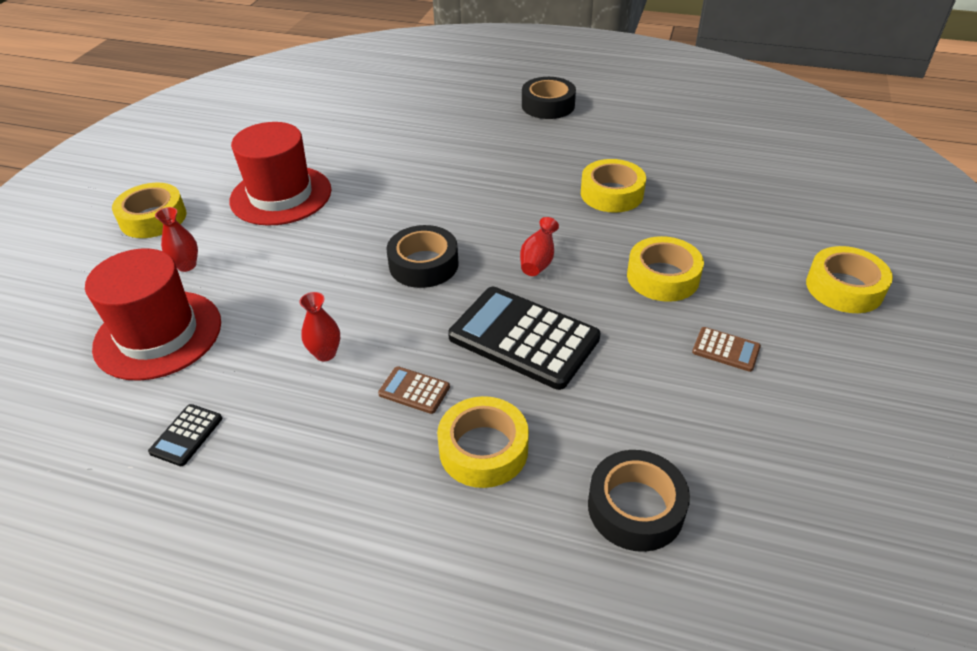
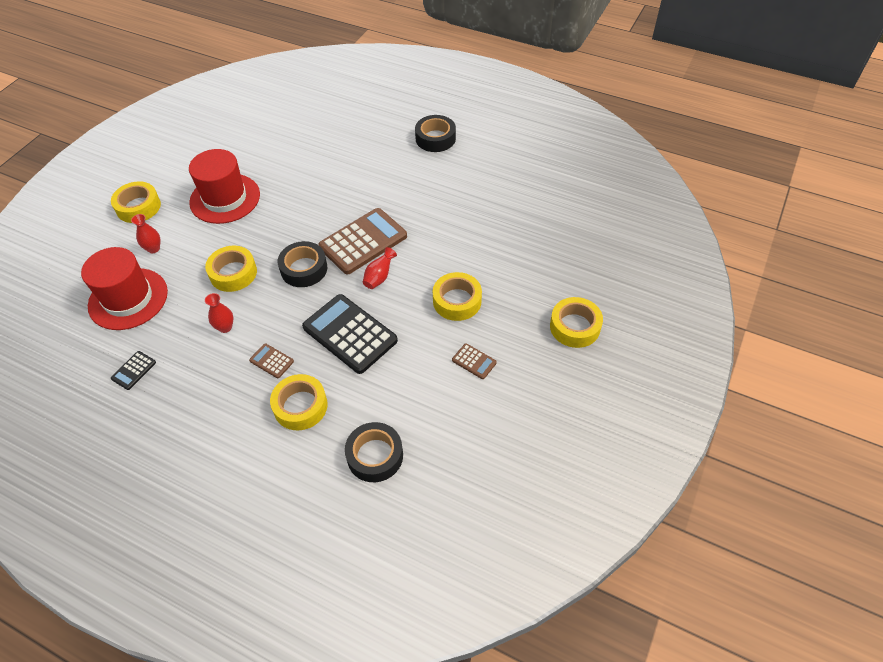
camera: 10 degrees right, 10 degrees up
(497, 223) = (363, 241): none -> brown calculator
(611, 194) = (450, 227): yellow tape -> yellow tape (233, 273)

